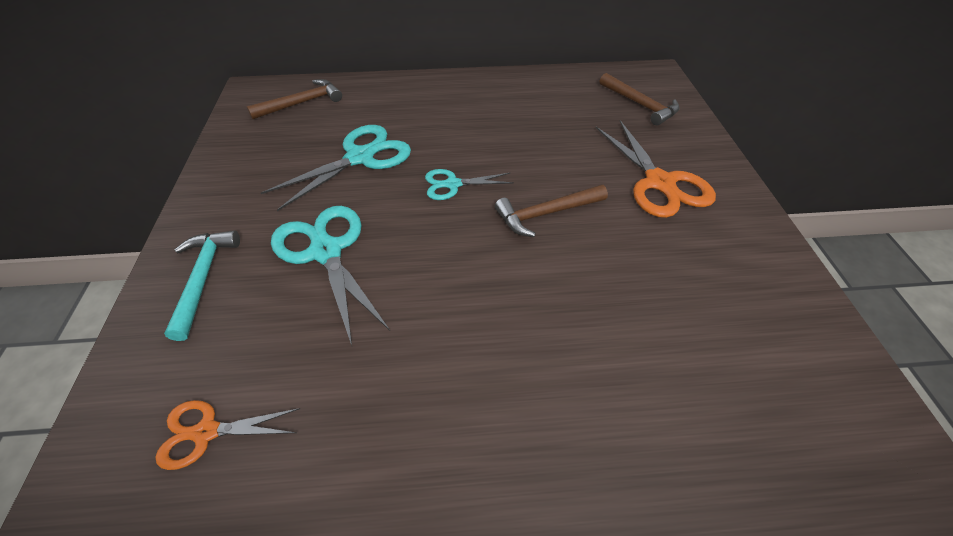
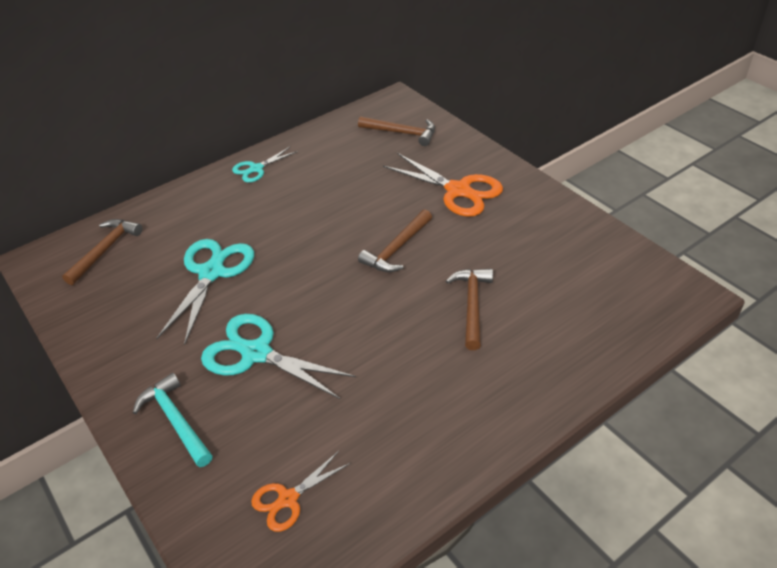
camera: 30 degrees left, 5 degrees down
(453, 184) = (309, 259): turquoise scissors -> turquoise scissors (256, 169)
(582, 318) = (472, 305): none -> brown hammer

